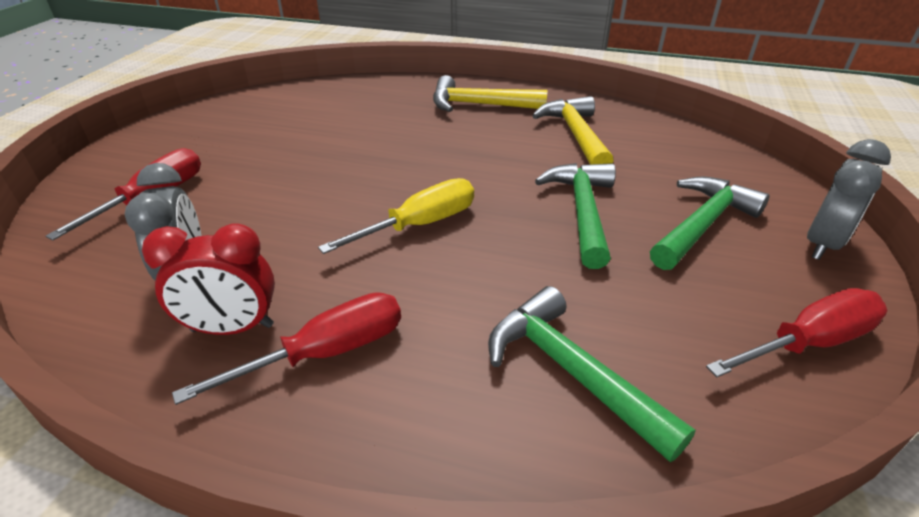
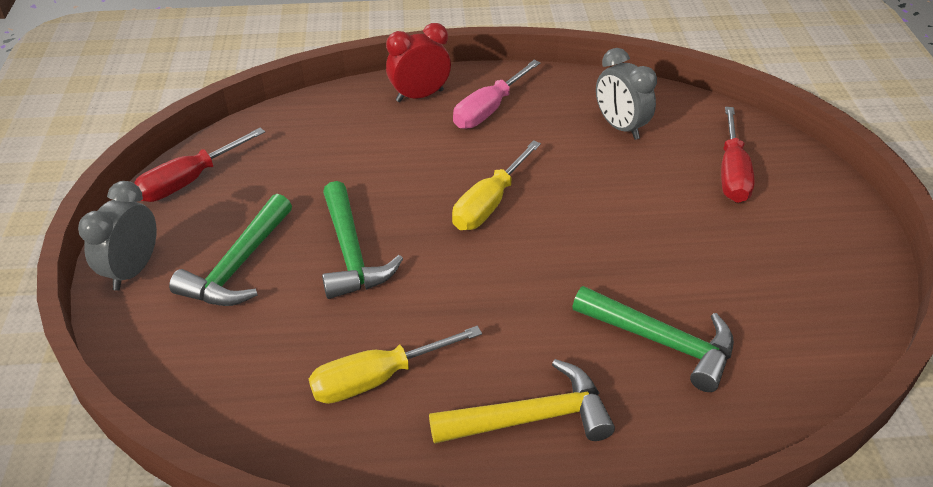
camera: 160 degrees right, 5 degrees up
(232, 328) = (554, 108): red clock -> red clock (419, 96)
(327, 352) = (488, 110): red screwdriver -> pink screwdriver
(571, 371) = (343, 132): green hammer -> green hammer (662, 342)
(575, 135) = (376, 379): yellow hammer -> yellow screwdriver

